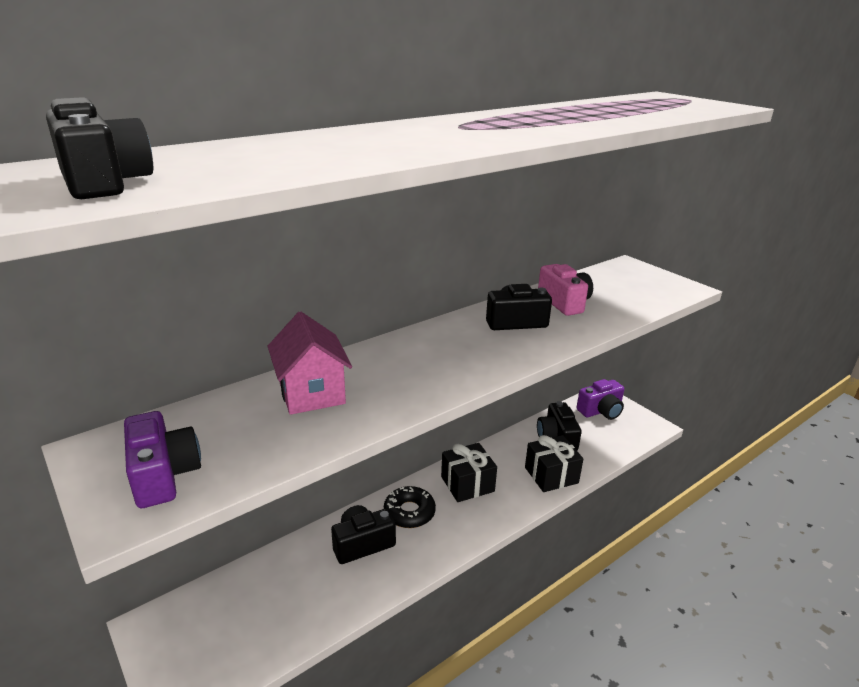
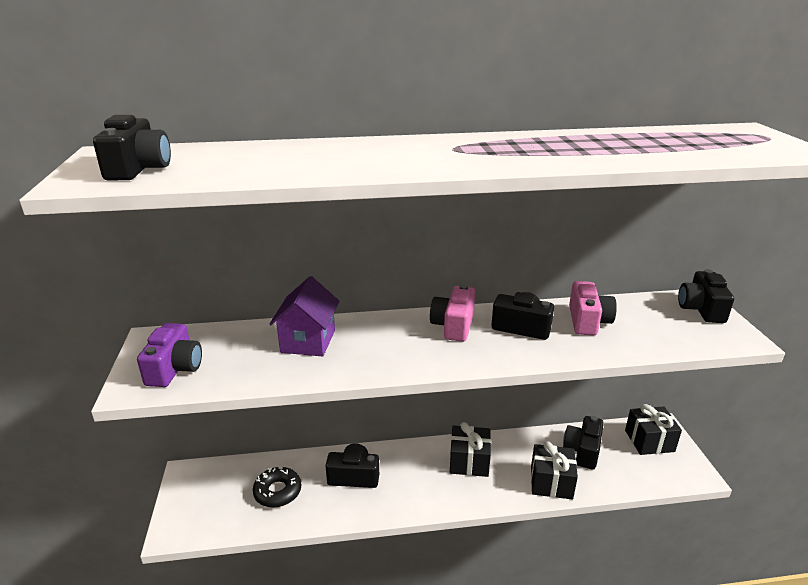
camera: 30 degrees right, 0 degrees up
(312, 393) = (308, 341): pink house -> purple house
(409, 512) = (405, 466): black donut -> black donut (277, 492)
(452, 336) = (453, 326): none -> pink camera
(601, 411) = (649, 441): purple camera -> black gift
(637, 272) = (701, 309): none -> black camera

